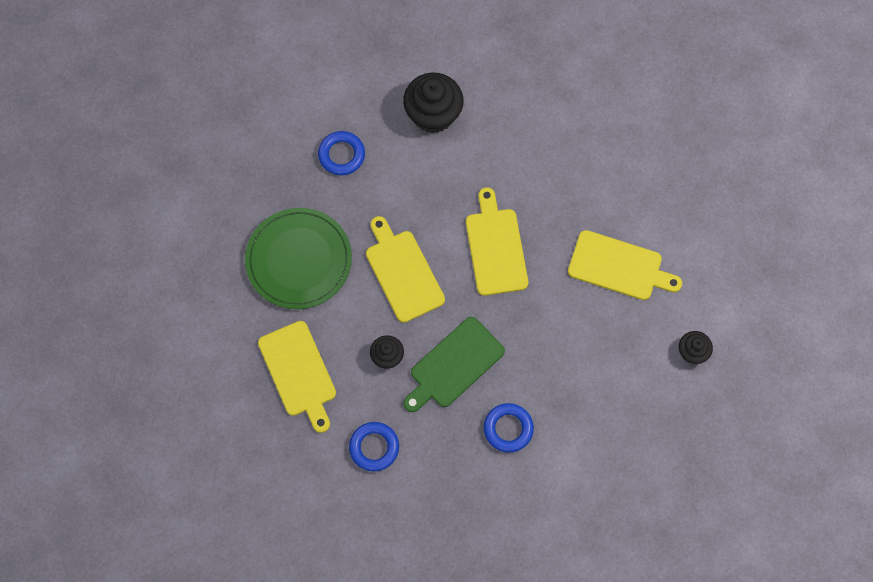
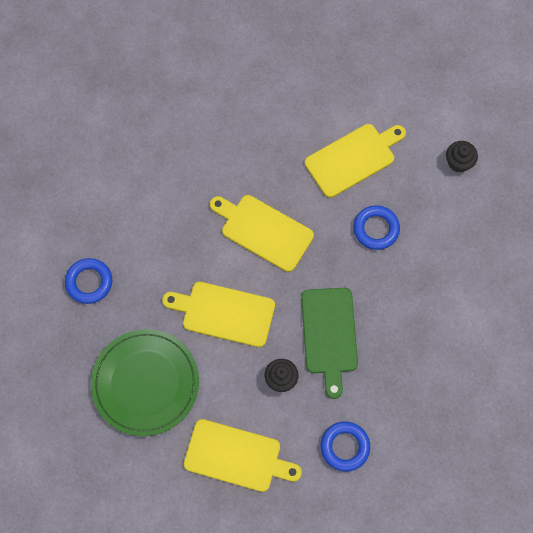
camera: 50 degrees left, 0 degrees up
(433, 114) = (118, 190): black cupcake -> none
(508, 428) = (411, 336): blue ring -> blue ring (376, 229)

